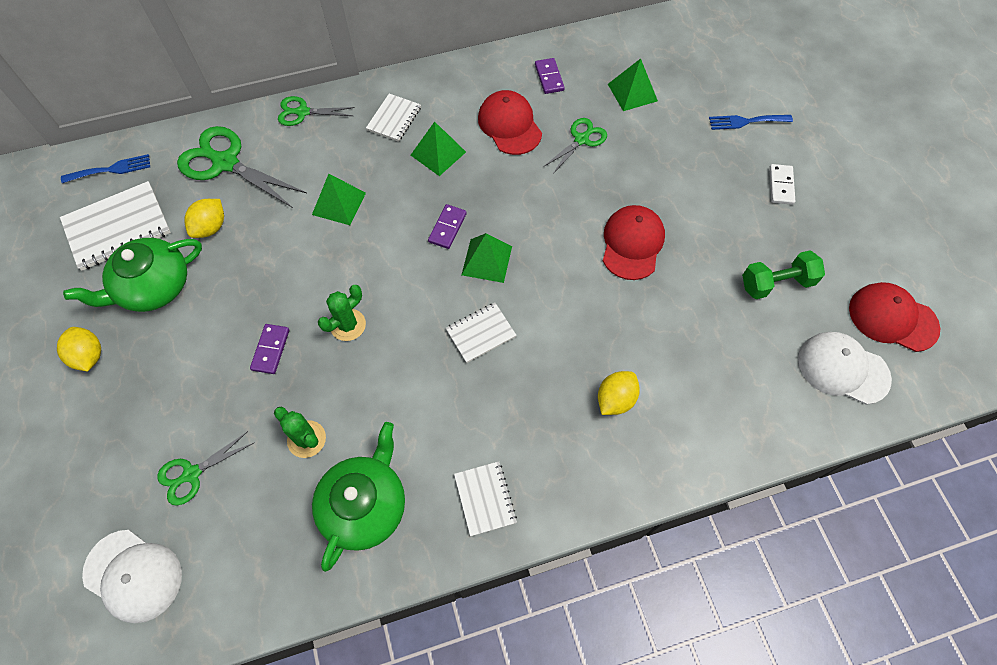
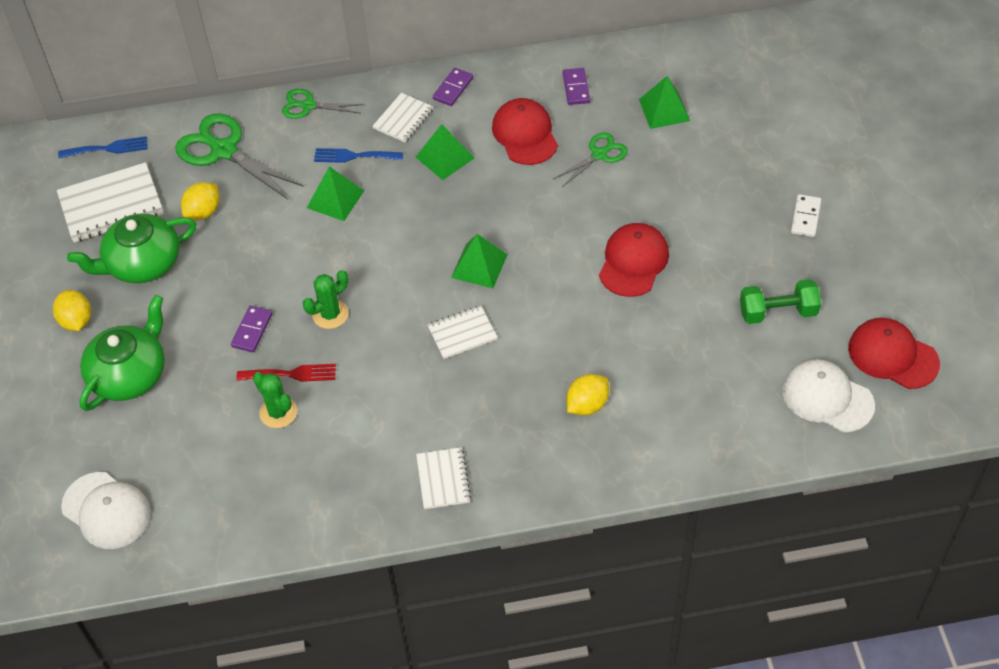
camera: 10 degrees right, 10 degrees down
(192, 474) = (167, 432): green scissors -> none
(316, 394) = (292, 374): none -> red fork
(364, 505) = (327, 474): green teapot -> green teapot (130, 374)
(447, 228) = (443, 231): purple domino -> purple domino (453, 88)
(746, 121) = (782, 149): blue fork -> blue fork (353, 156)

